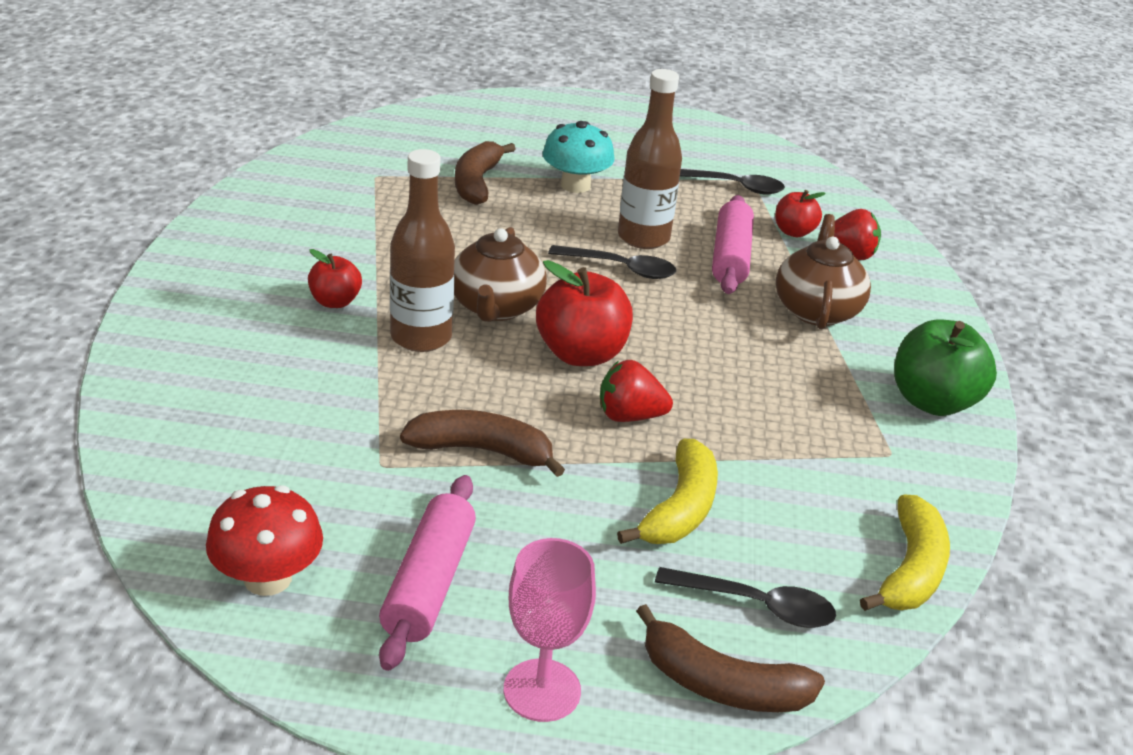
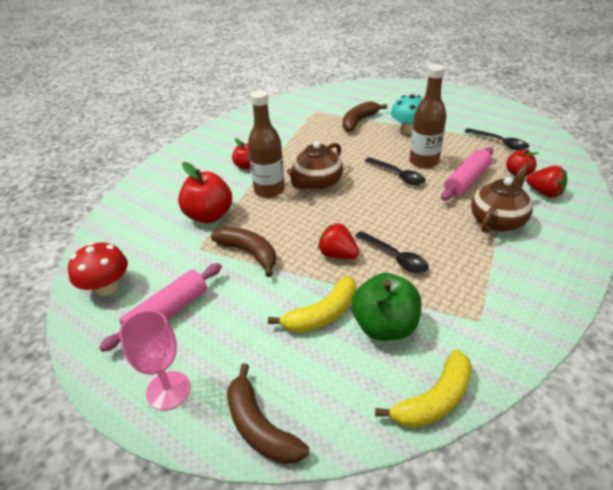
camera: 35 degrees right, 5 degrees up
(581, 354) = (340, 215): red apple -> red apple (209, 215)
(755, 605) = (318, 386): black spoon -> black spoon (395, 257)
(932, 401) = (535, 295): green apple -> green apple (384, 326)

